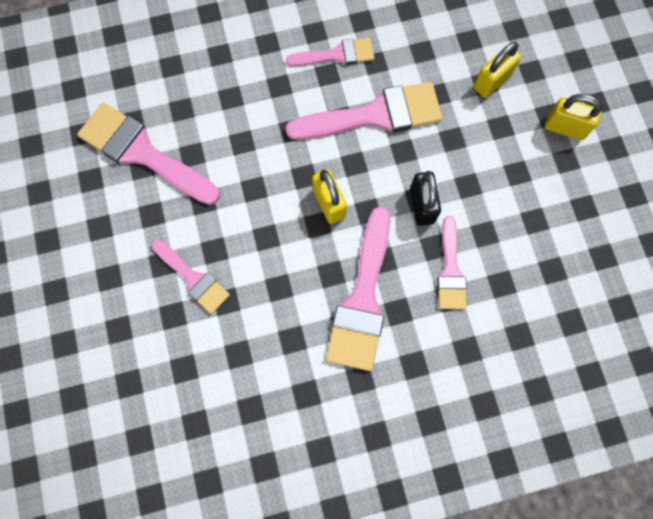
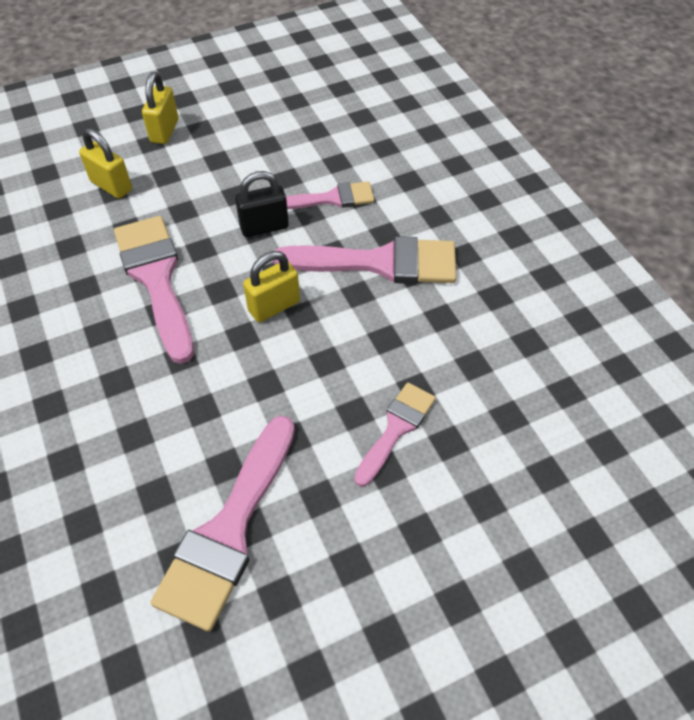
camera: 100 degrees left, 20 degrees down
(337, 55) = (72, 326): pink brush -> none

